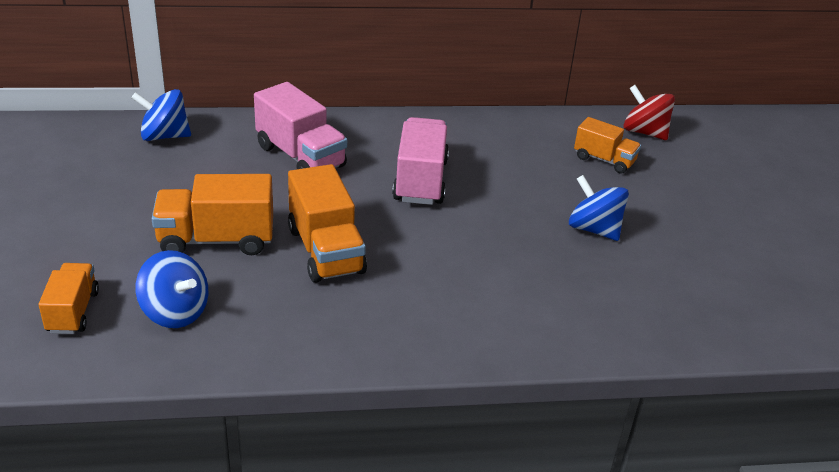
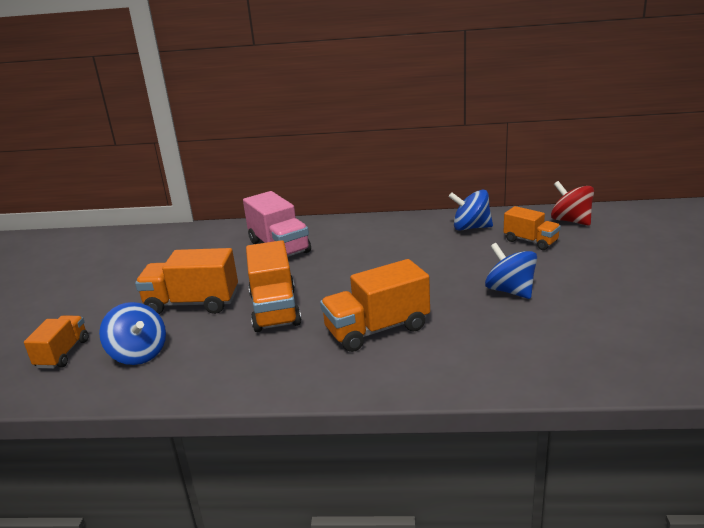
camera: 15 degrees right, 10 degrees down
(164, 136) = (183, 237): blue spinning top -> blue spinning top (471, 228)
(420, 181) = (369, 260): pink truck -> none
(456, 279) = (377, 329): none -> orange truck

